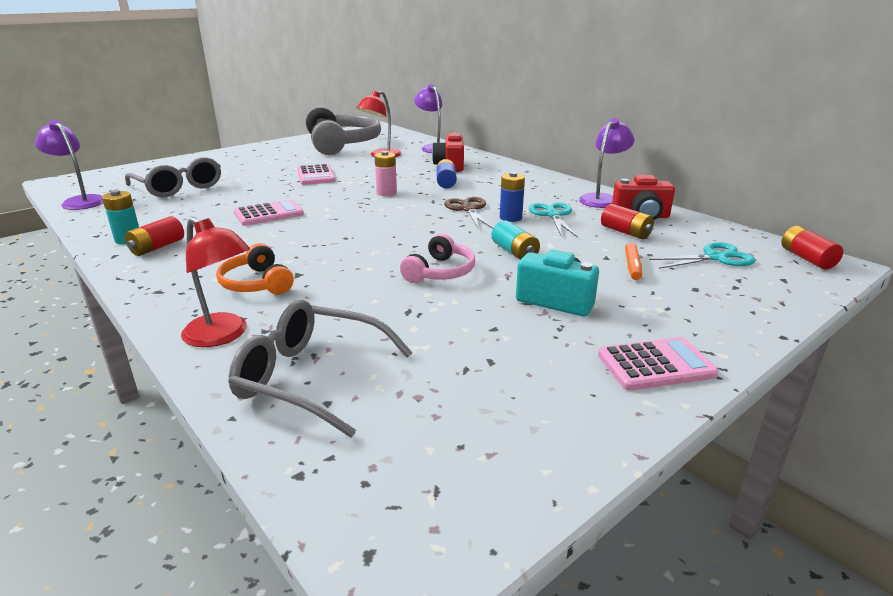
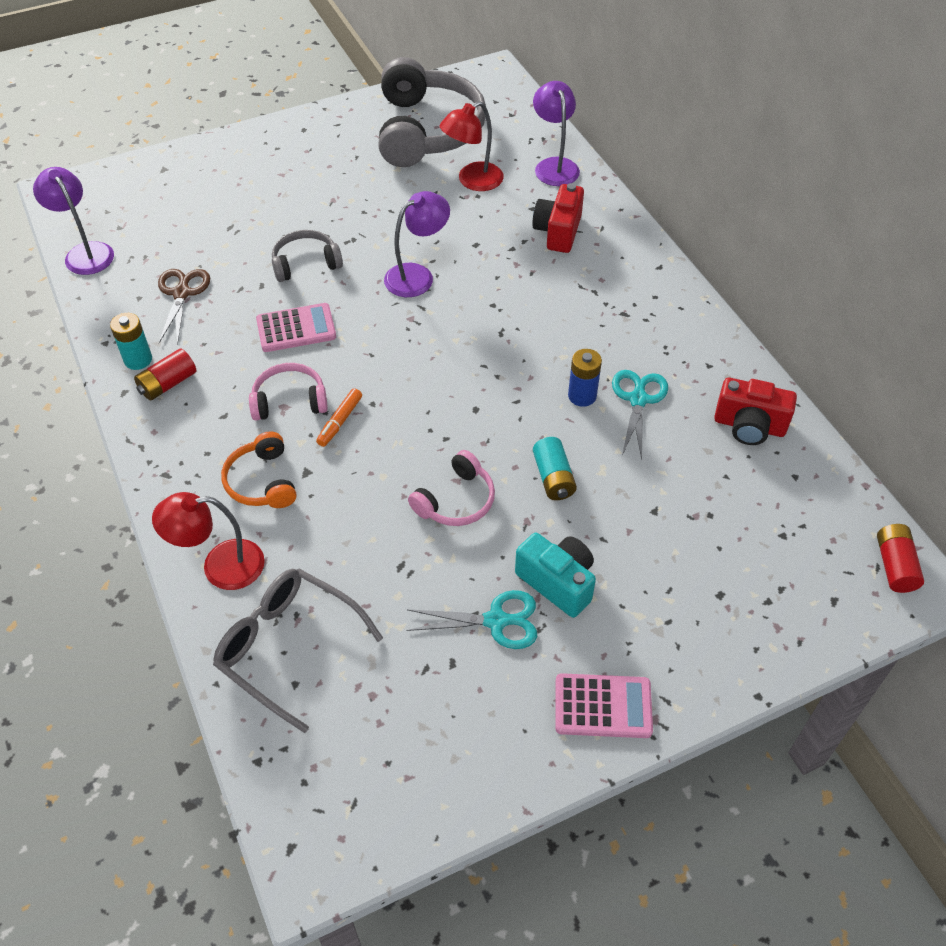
camera: 15 degrees right, 25 degrees up
(179, 187) = (198, 235): grey glasses -> none
(223, 335) = (220, 566): red lamp -> red lamp turned 120 degrees clockwise
(269, 190) = (306, 263): none -> grey headphones
(272, 243) = (289, 401): none -> pink headphones
(316, 176) = (371, 231): pink calculator -> none
(386, 193) = (449, 298): pink battery -> none
(446, 182) = (535, 282): blue battery -> none
(468, 209) = (538, 363): brown scissors -> brown scissors (182, 293)
(602, 199) = (724, 369): purple lamp -> purple lamp (417, 275)
(625, 232) = (708, 460): red battery -> none
(632, 267) = (674, 537): orange marker -> orange marker (340, 421)
(716, 257) = (784, 539): turquoise scissors -> turquoise scissors (496, 620)

